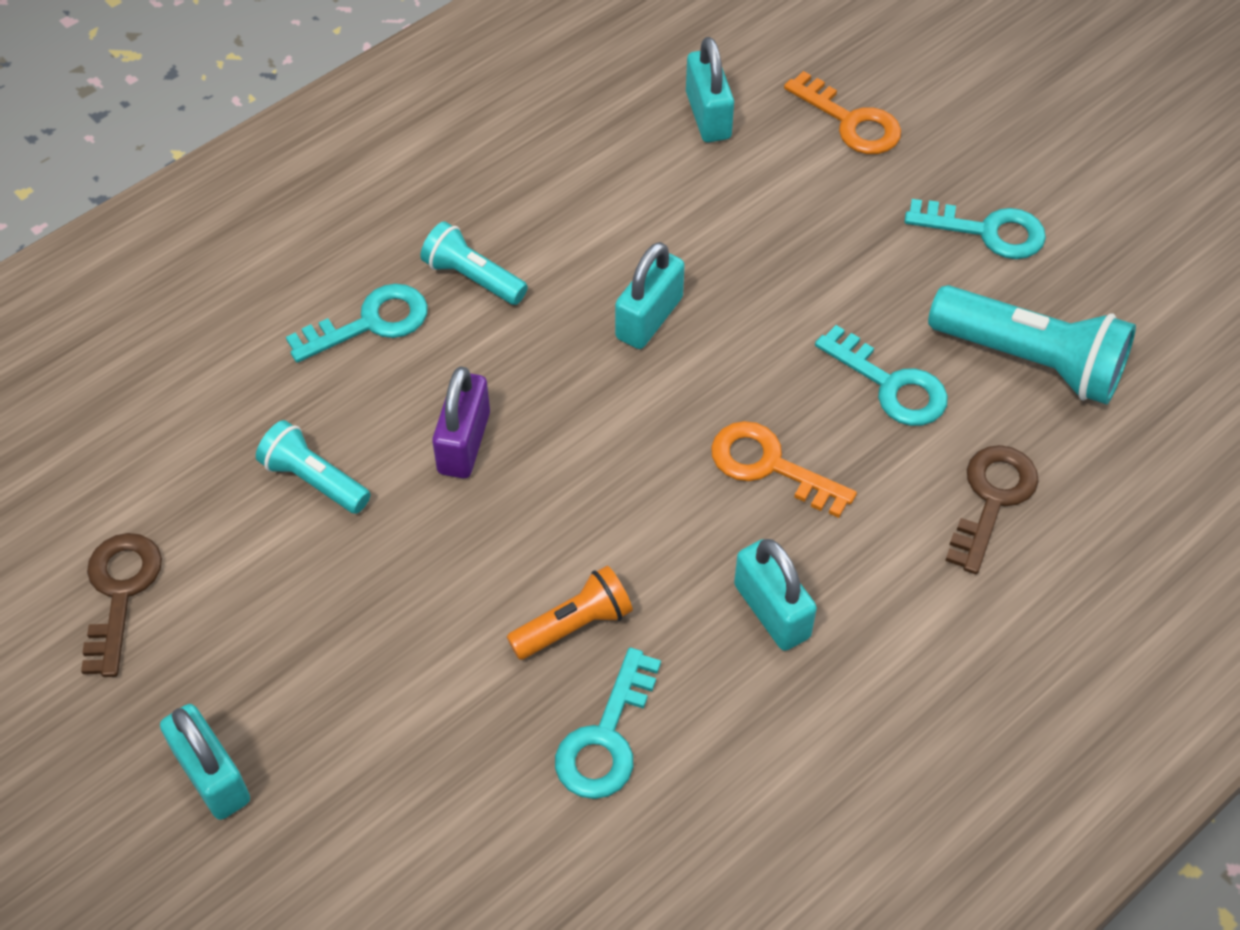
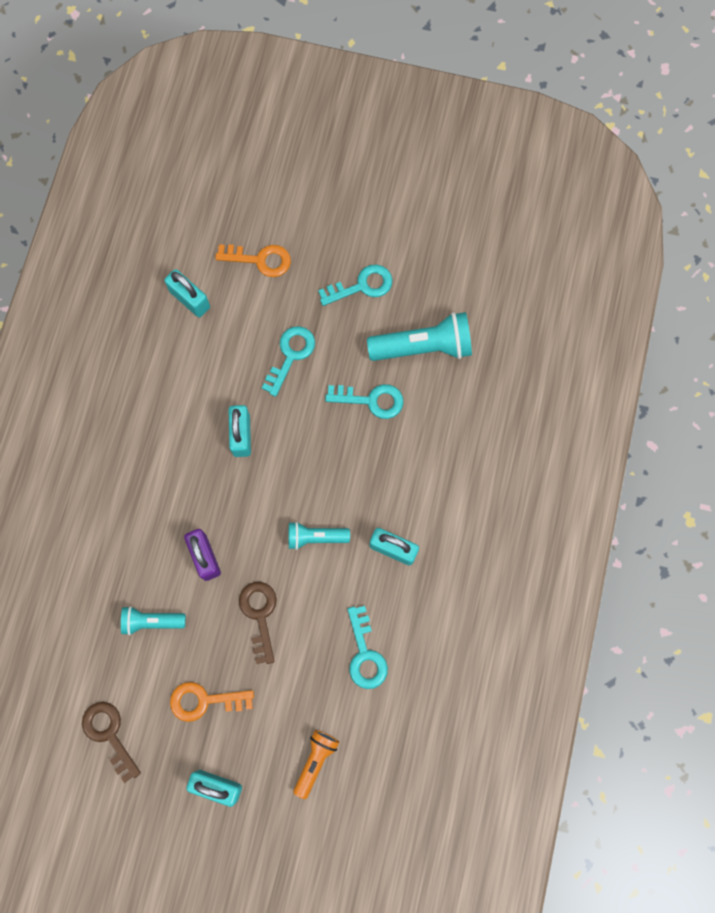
camera: 35 degrees left, 20 degrees up
(370, 323) = (115, 523): turquoise key -> turquoise key (291, 355)
(473, 278) = (144, 467): turquoise flashlight -> turquoise flashlight (315, 537)
(574, 625) = (316, 613): orange flashlight -> orange flashlight (315, 761)
(769, 466) = (346, 478): orange key -> orange key (204, 701)
(992, 499) = (449, 431): brown key -> brown key (259, 615)

